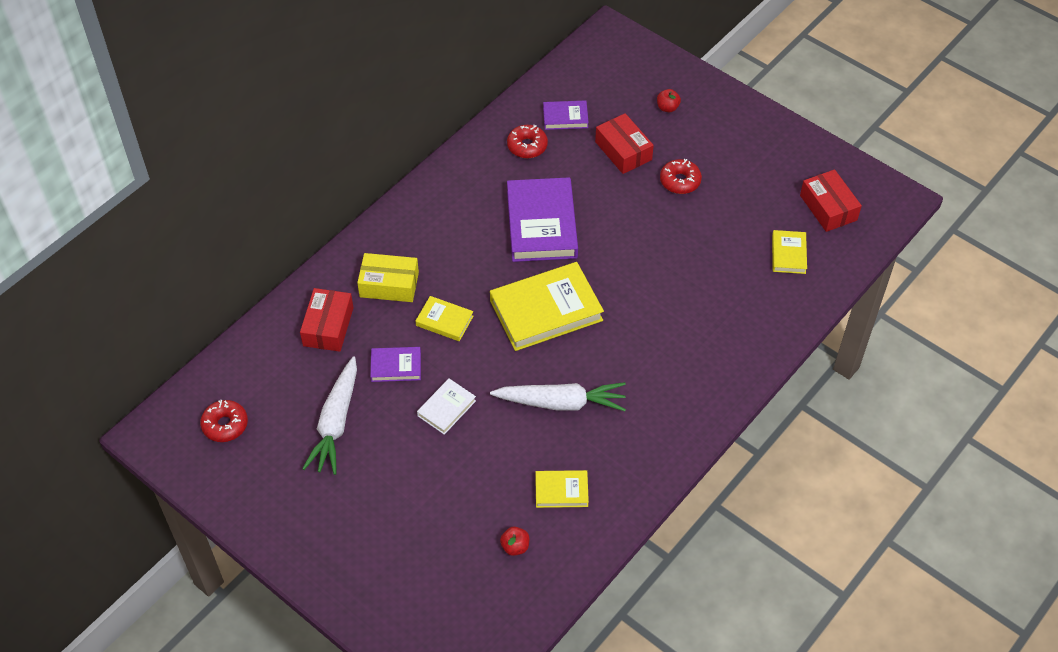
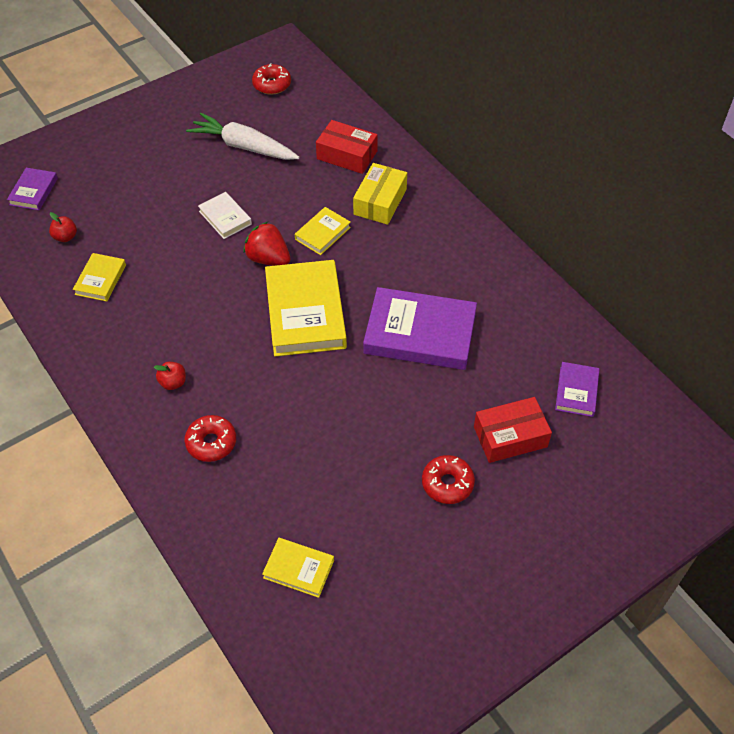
camera: 105 degrees right, 0 degrees up
(396, 366) = (285, 192): purple book -> purple book (34, 191)
(490, 356) = (268, 259): none -> red strawberry
(527, 146) = (537, 345): red donut -> red donut (211, 442)
(561, 403) = (192, 300): white carrot -> none
(667, 108) = (574, 505): red apple -> red apple (173, 382)
(828, 208) = (357, 646): red box -> none

